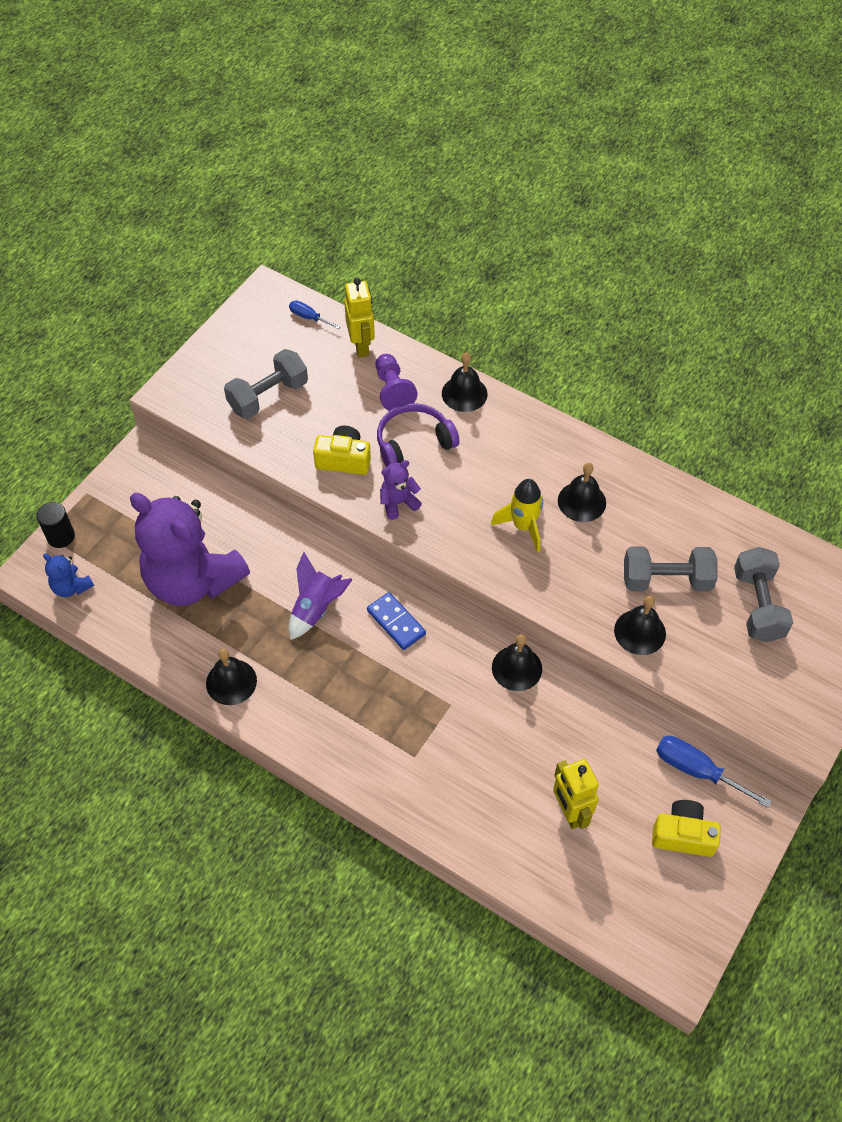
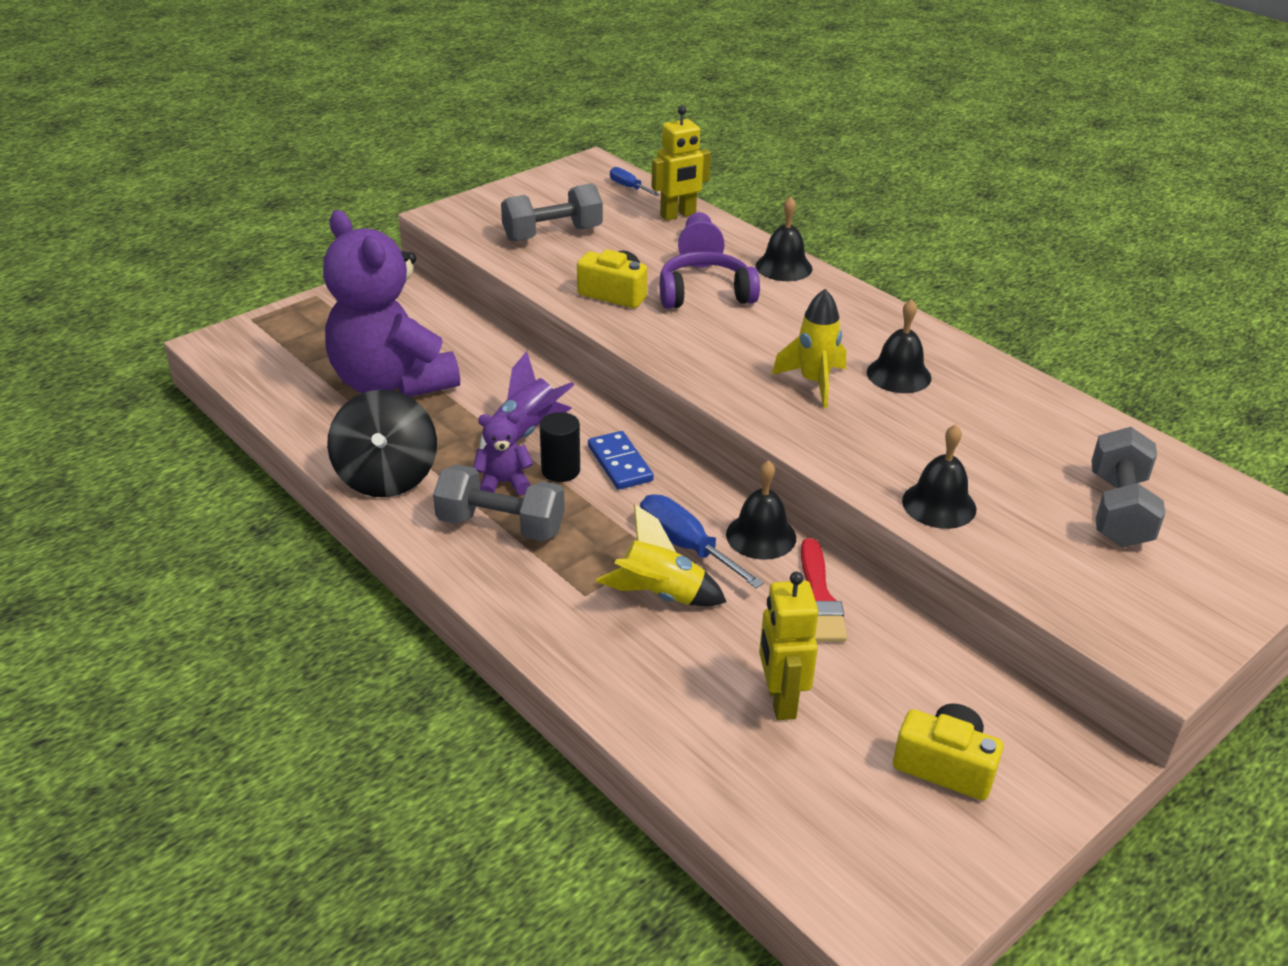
camera: 15 degrees right, 20 degrees down
(61, 536) = (266, 322): black cylinder -> black cylinder (560, 470)
(71, 587) = (251, 363): blue teddy bear -> none
(231, 682) = (387, 477): black bell -> black spinning top
(361, 346) = (678, 215): yellow robot -> yellow robot turned 60 degrees clockwise
(398, 503) = (663, 337): purple teddy bear -> purple teddy bear (503, 483)
(465, 743) = (660, 595): none -> yellow rocket
(571, 716) = (819, 599): none -> red brush
(666, 580) = (992, 463): grey dumbbell -> grey dumbbell (501, 526)
(697, 770) = (987, 695): blue screwdriver -> blue screwdriver (685, 546)

